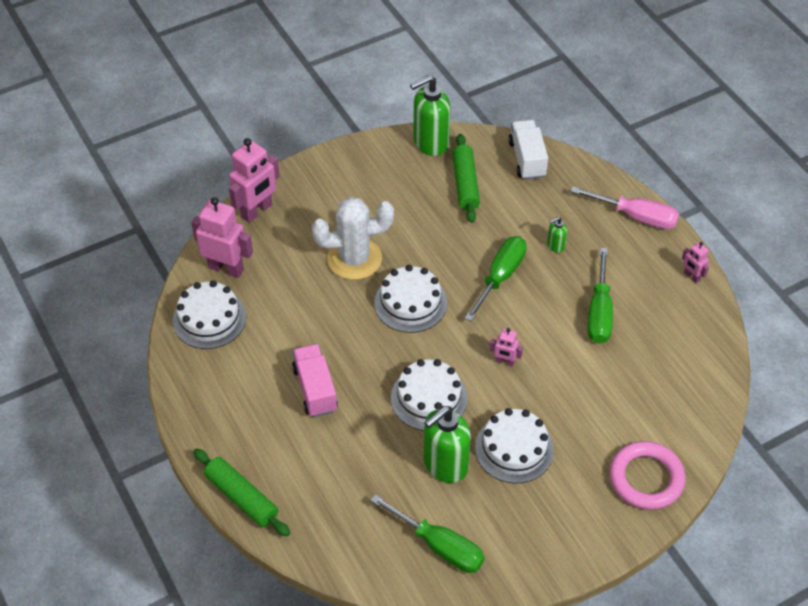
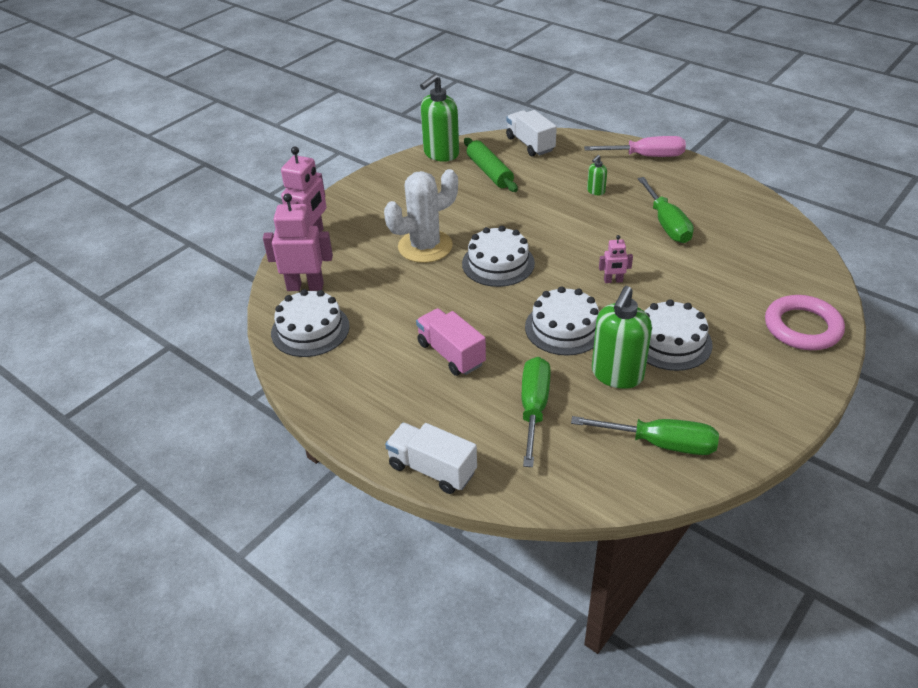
camera: 20 degrees left, 10 degrees down
(242, 497) = (432, 469): green rolling pin -> white truck
(500, 277) = (564, 224): green screwdriver -> green screwdriver (534, 408)
(691, 276) = (721, 181): pink robot -> none

